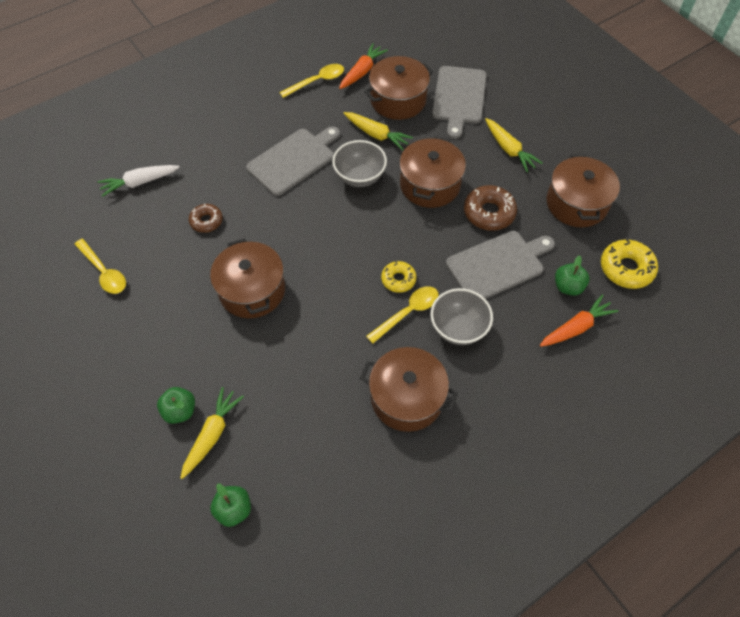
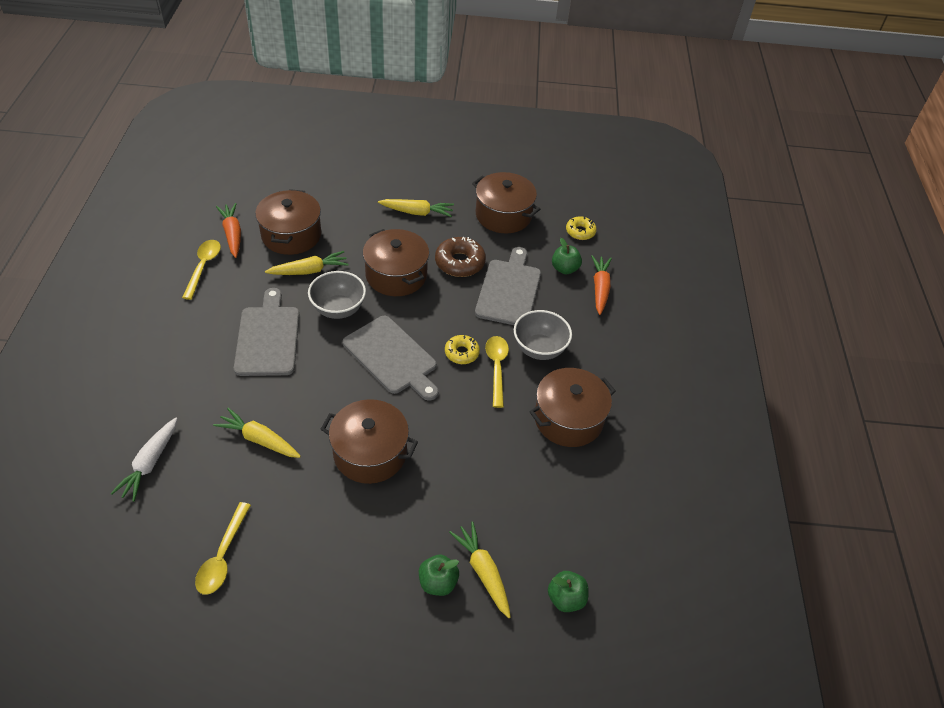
camera: 55 degrees left, 10 degrees down
(104, 272) = (223, 556): yellow spoon -> yellow spoon turned 105 degrees clockwise
(206, 221) = (259, 439): brown donut -> yellow carrot
(459, 98) = (335, 202): grey cutting board -> grey cutting board (392, 357)
(626, 268) = (580, 232): yellow donut -> yellow donut, size x0.63

